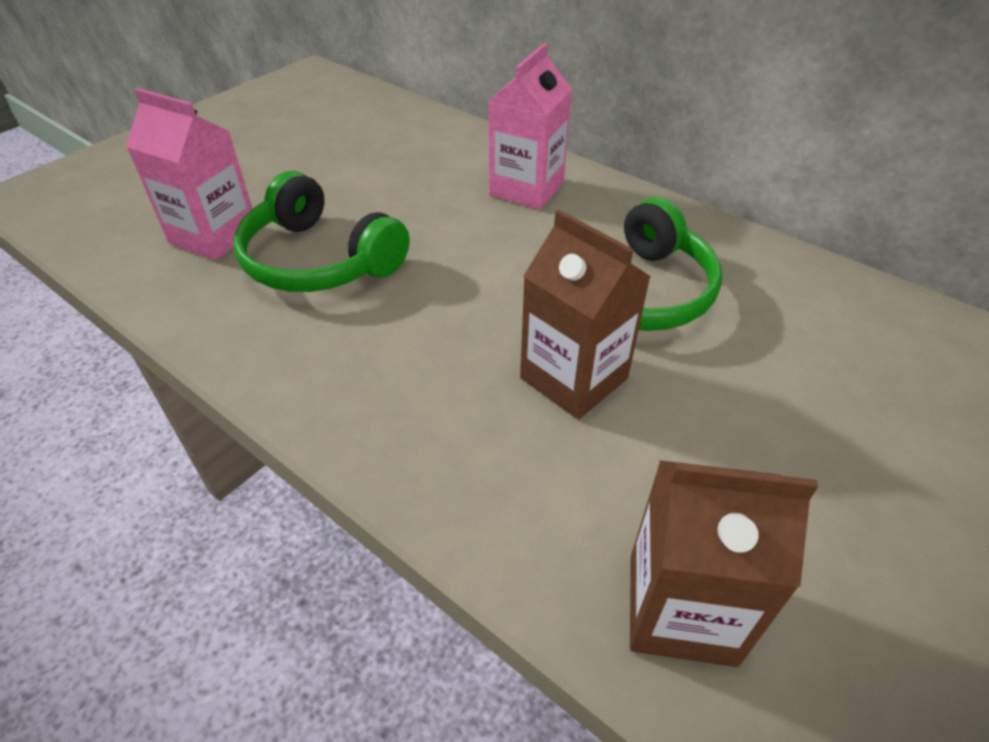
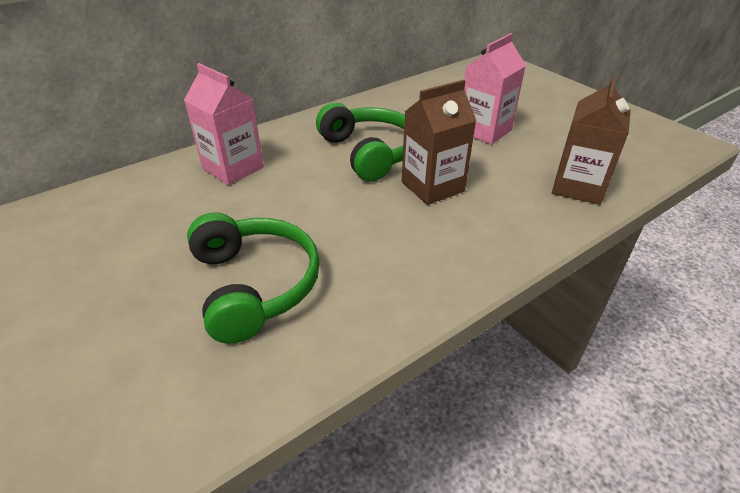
camera: 75 degrees left, 5 degrees down
(214, 236) = (163, 362): pink carton -> pink carton (484, 131)
(319, 260) = (254, 285): green headphones -> green headphones turned 75 degrees counterclockwise

